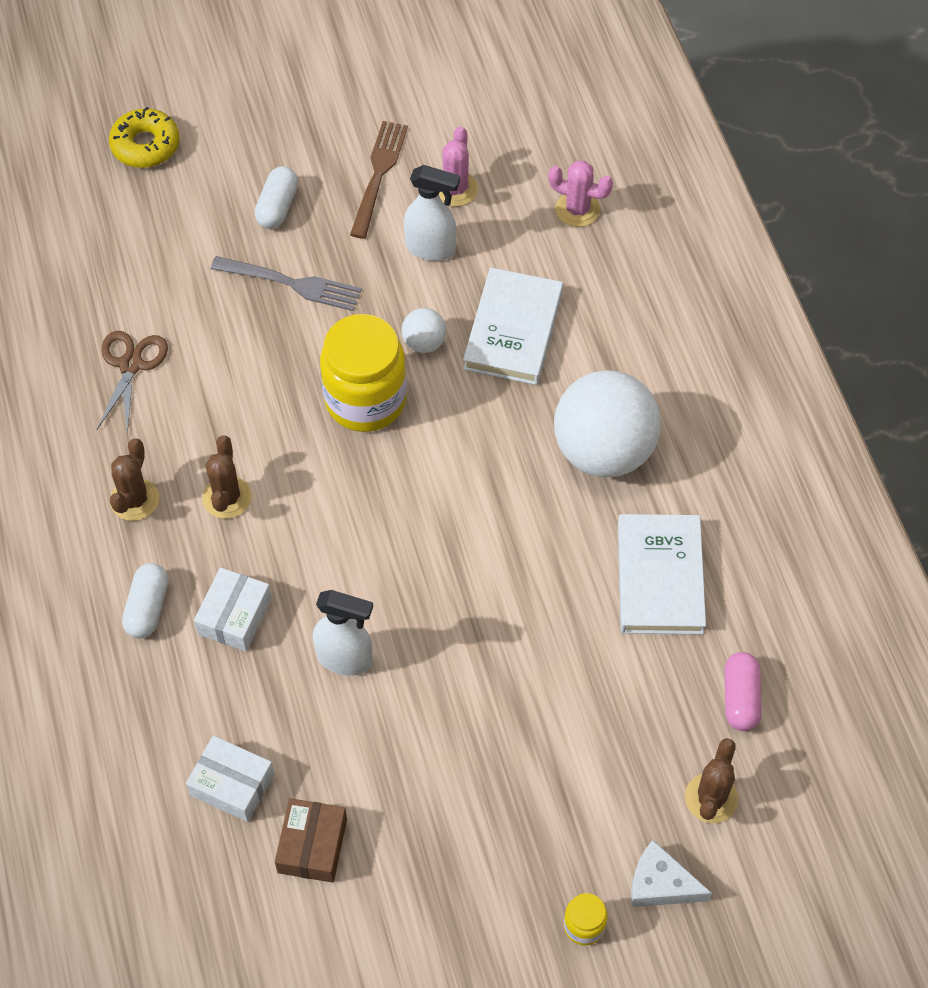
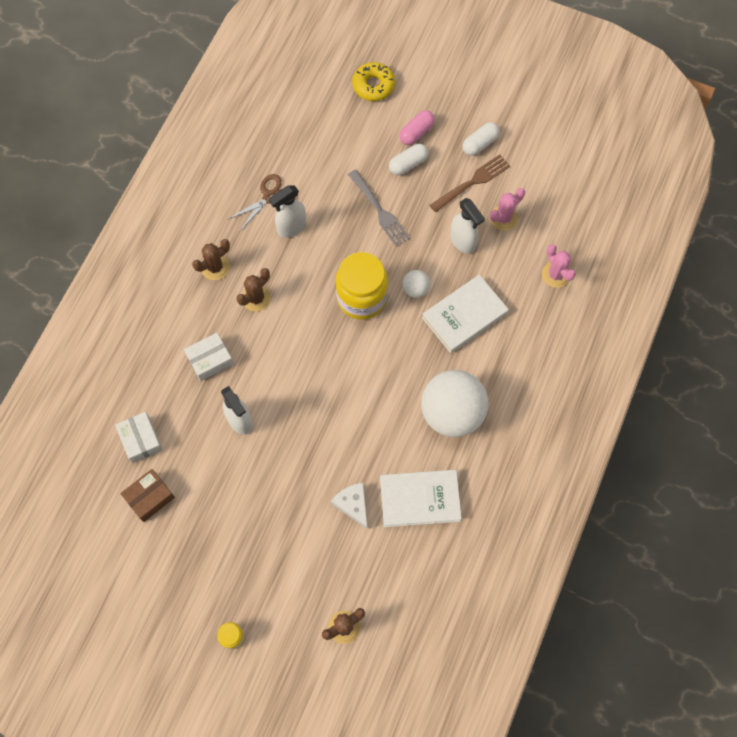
camera: 40 degrees right, 10 degrees up
(147, 608) = (176, 325): white capsule -> white capsule (480, 144)
(194, 381) = (291, 227): none -> white spray bottle
(660, 578) = (420, 499): white book -> white book turned 45 degrees clockwise
(660, 884) = (283, 647): white cheese -> white cheese (353, 505)
(740, 698) = (403, 590): pink capsule -> pink capsule (416, 132)

